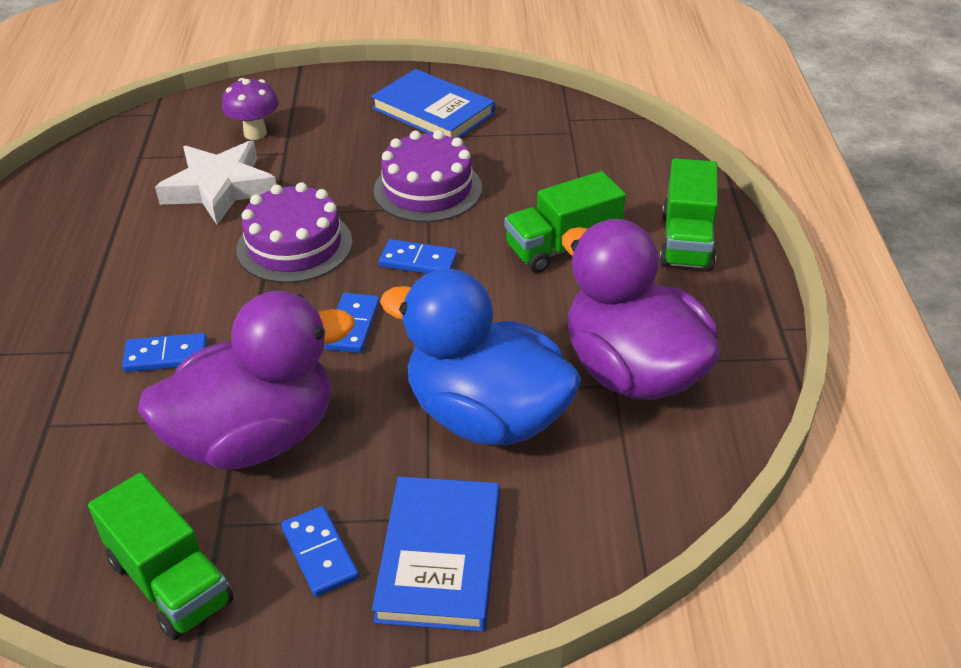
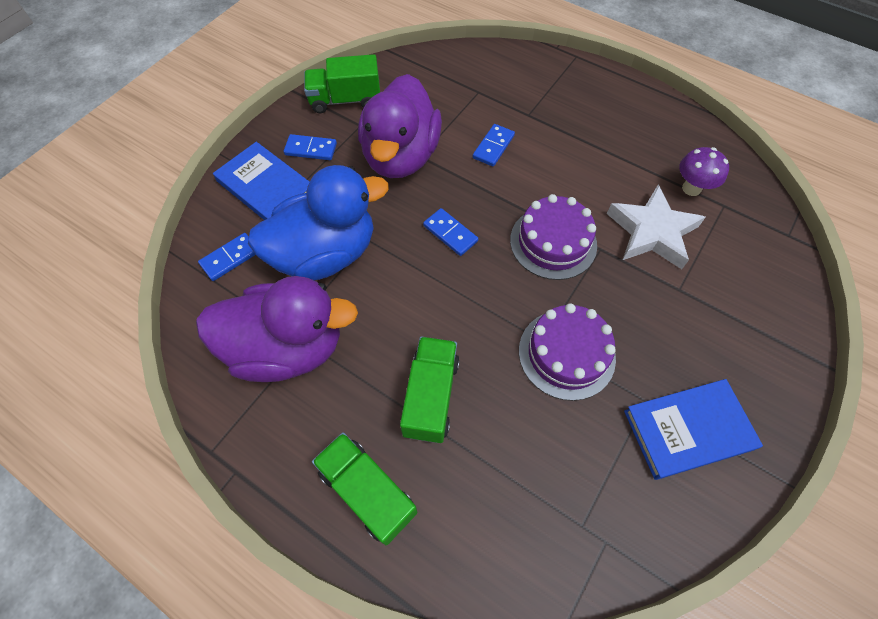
camera: 125 degrees right, 20 degrees up
(255, 133) = (721, 284): purple mushroom -> purple mushroom (691, 188)
(418, 261) = (485, 299): blue domino -> blue domino (230, 258)

